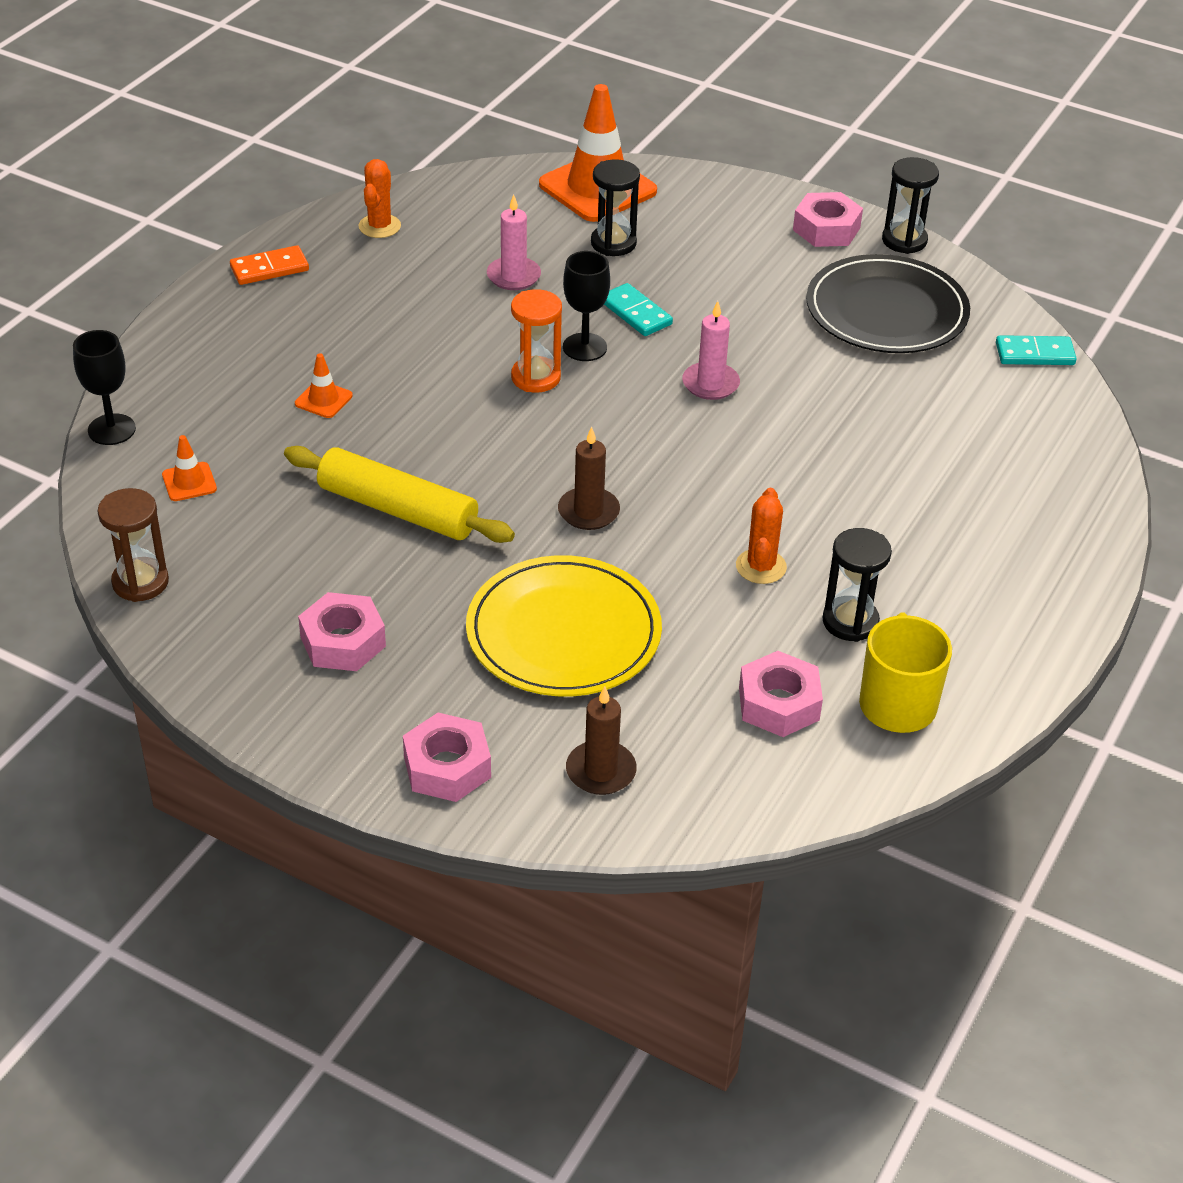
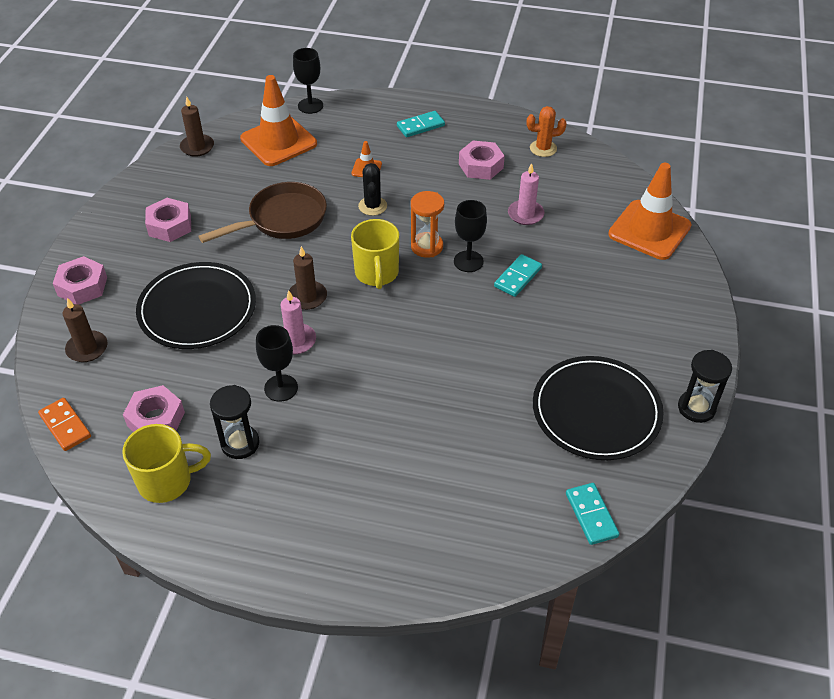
camera: 75 degrees right, 5 degrees up
(140, 582) = (197, 147): brown hourglass -> brown candle
(189, 482) = (278, 141): orange traffic cone -> orange traffic cone, size x2.31
(250, 324) = (420, 126): none -> turquoise domino
(269, 268) = (476, 119): orange domino -> orange domino (65, 426)
(398, 509) = (282, 219): yellow rolling pin -> brown pan
(418, 411) = (372, 206): none -> black cactus
(563, 632) = (197, 309): yellow plate -> black plate
(569, 435) = (377, 273): none -> yellow mug
(613, 243) = (590, 251): black hourglass -> none
(710, 384) = (459, 328): pink candle -> pink candle (296, 341)
(761, 567) = (281, 388): orange cactus -> black goblet
(826, 229) = (681, 358): pink nut -> pink nut (481, 166)

